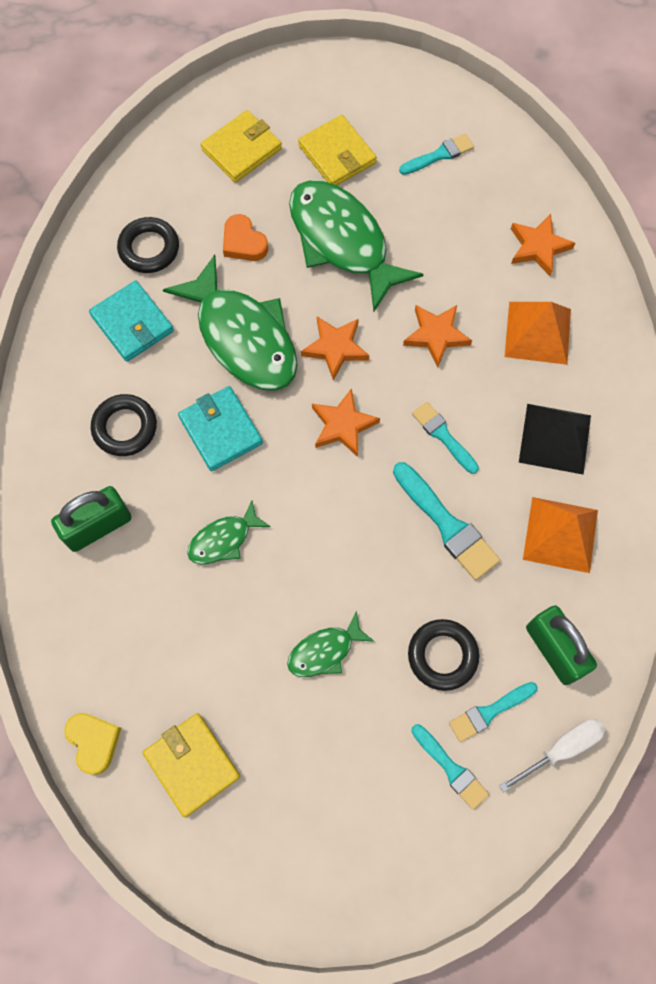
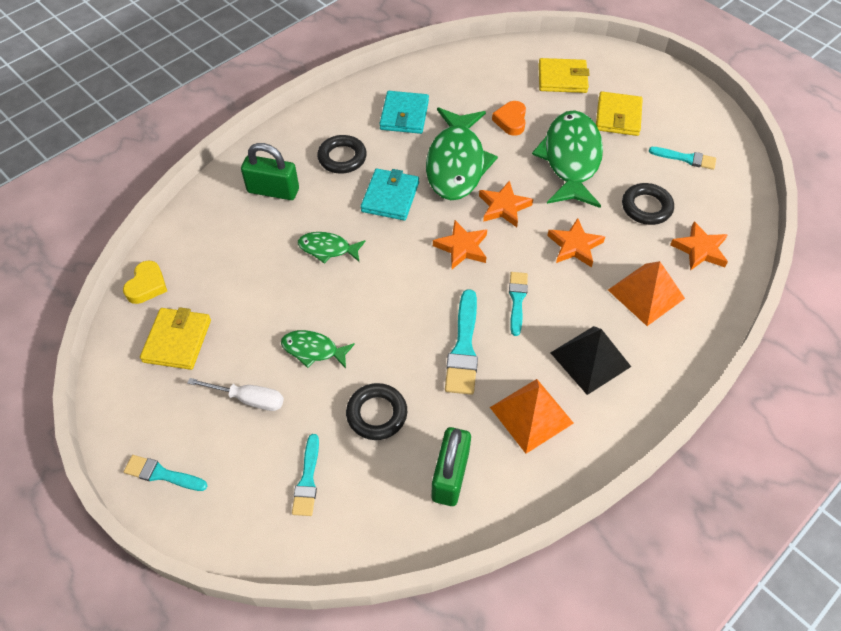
camera: 45 degrees right, 15 degrees down
(149, 248) = (454, 89): black ring -> black ring (646, 207)
(489, 712) = (367, 471): turquoise brush -> turquoise brush (162, 474)
(561, 749) = (386, 536): white screwdriver -> white screwdriver (248, 399)

